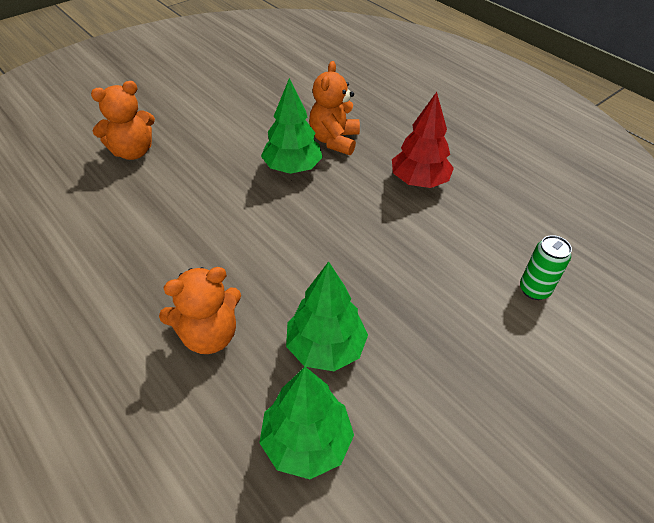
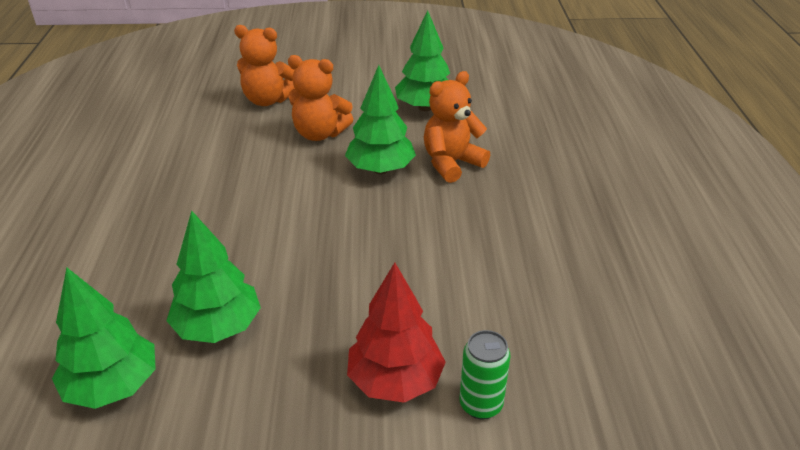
camera: 40 degrees right, 10 degrees down
(209, 335) = (149, 263): orange teddy bear -> orange teddy bear (319, 134)
(266, 106) = (425, 107): none -> green tree
(419, 181) = (491, 238): red tree -> red tree (395, 381)

